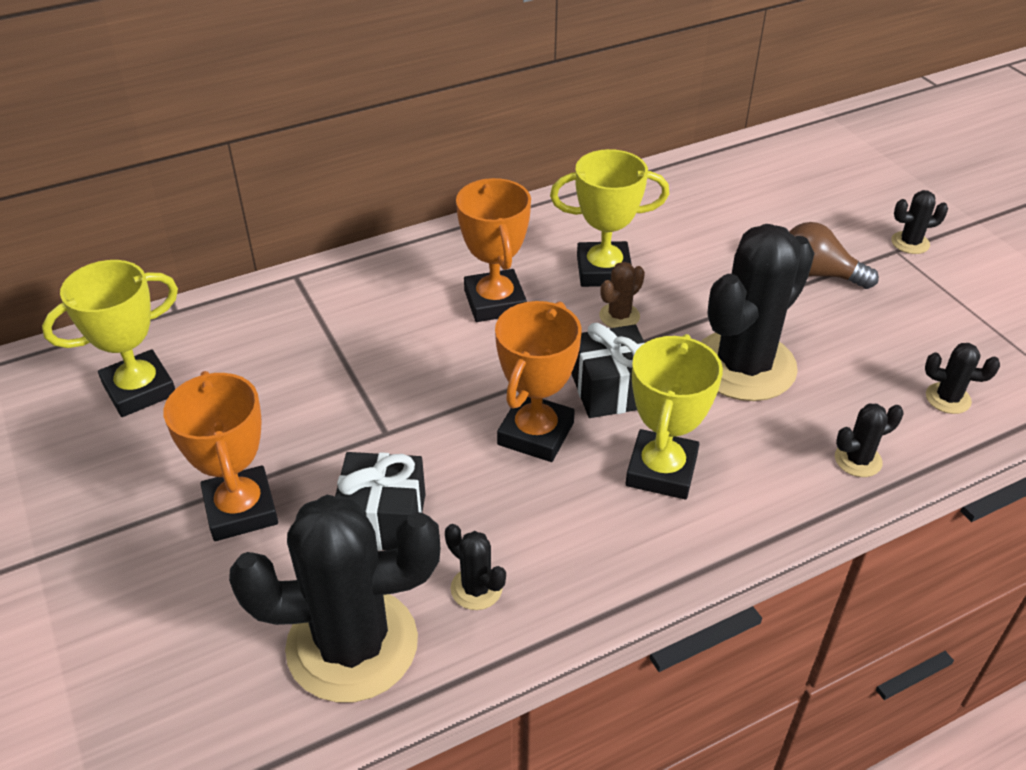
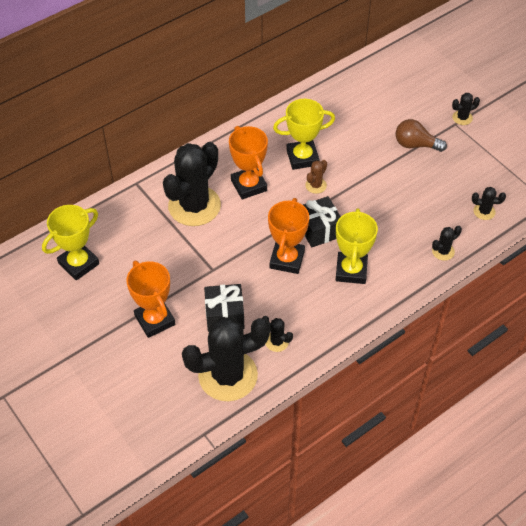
camera: 10 degrees left, 10 degrees up
(744, 366) = (383, 207): black cactus -> black cactus (194, 206)

